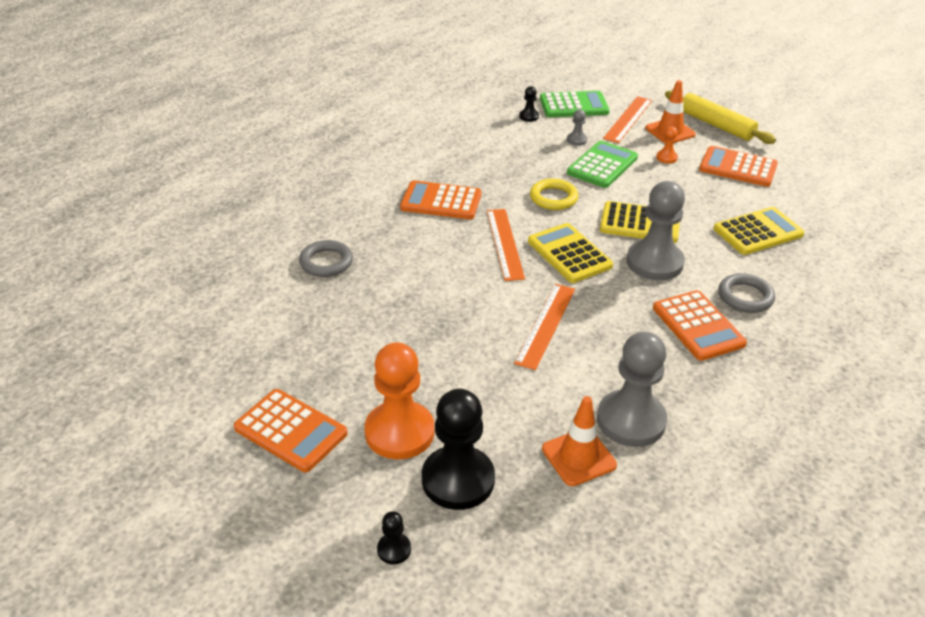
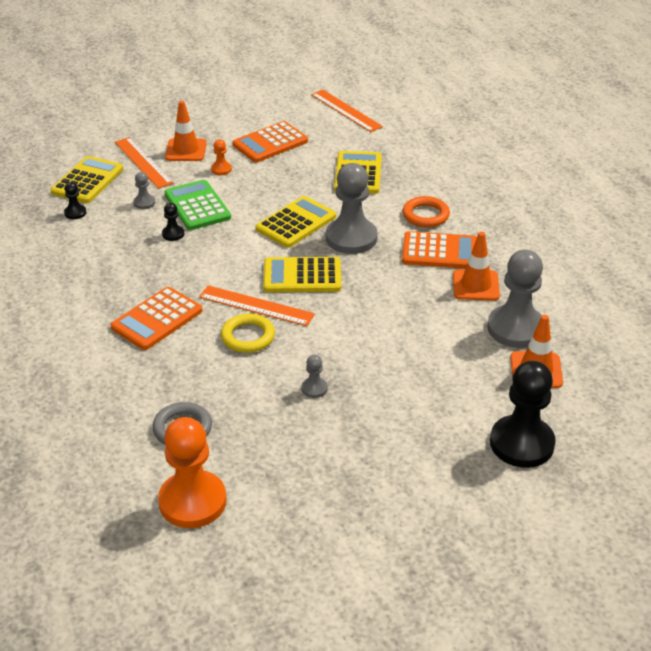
camera: 60 degrees left, 0 degrees up
(290, 431) = (404, 528): orange calculator -> none
(394, 549) = (573, 506): black pawn -> black pawn (173, 234)
(399, 432) = (449, 458): orange pawn -> orange pawn (192, 501)
(427, 314) = (314, 388): none -> grey pawn
(546, 325) = (381, 326): orange ruler -> orange ruler (346, 110)
(553, 198) = (217, 252): yellow ring -> yellow ring (248, 337)
(574, 105) = (87, 181): green calculator -> yellow calculator
(671, 368) = (476, 285): none -> orange traffic cone
(716, 125) = (202, 125): yellow rolling pin -> none
(745, 297) = (425, 215): grey ring -> orange ring

